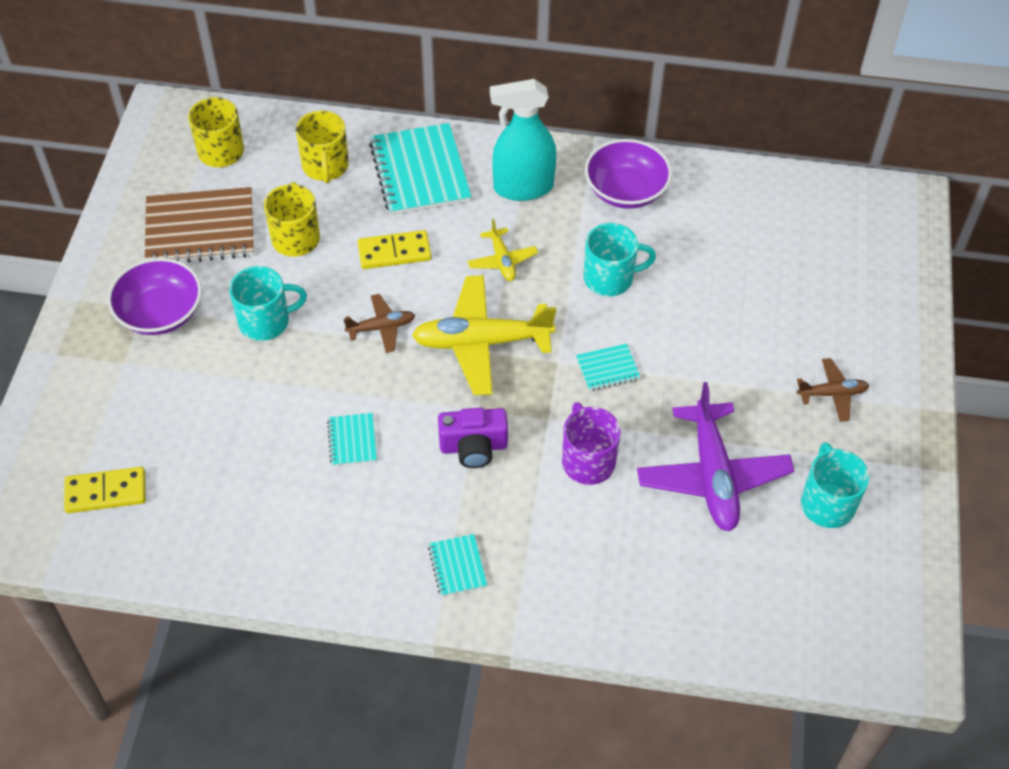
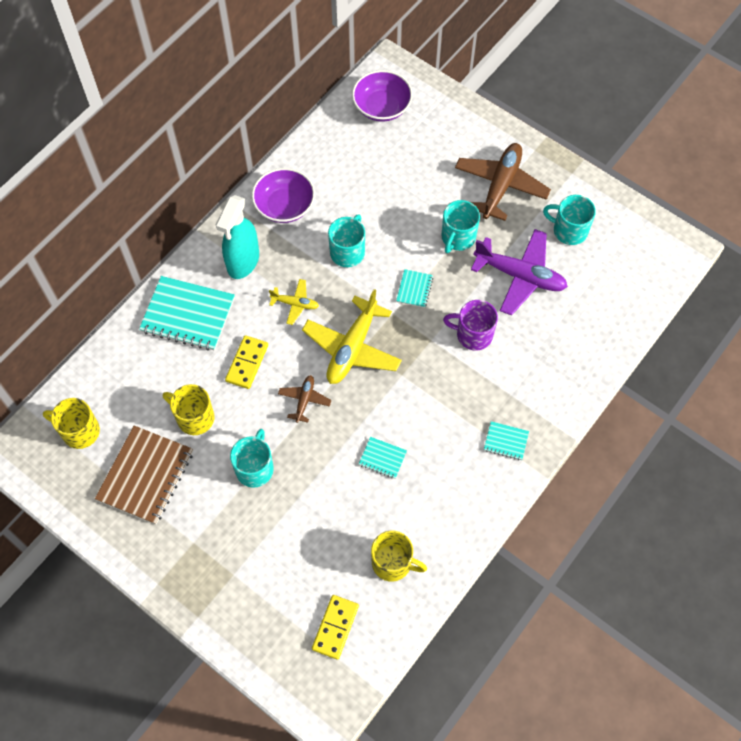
camera: 60 degrees left, 10 degrees up
(160, 313) = (204, 533): purple bowl -> purple bowl (382, 107)
(325, 166) = (142, 370): yellow mug -> yellow mug (393, 563)
(473, 447) = (427, 391): purple camera -> none
(717, 381) = (458, 237): none -> turquoise mug
(832, 394) = (500, 186): brown plane -> brown plane, size x1.98

